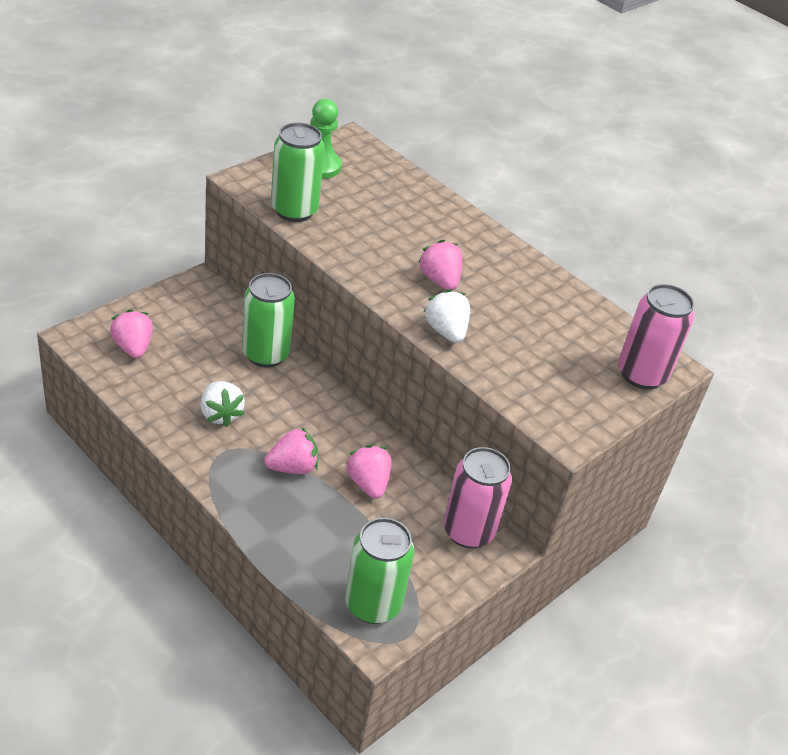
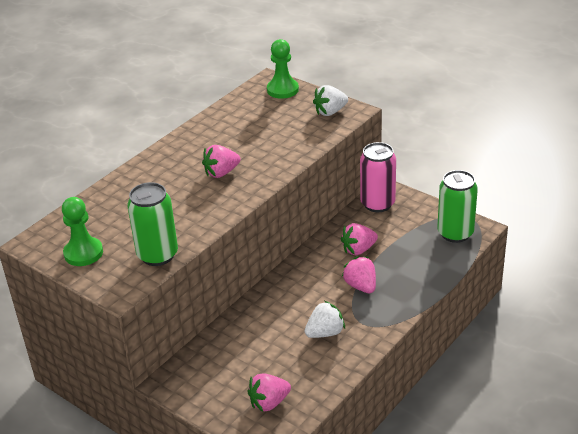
camera: 90 degrees left, 5 degrees down
(265, 354) = (247, 323): green can -> none
(446, 331) = (278, 164): white strawberry -> white strawberry (330, 112)
(641, 374) = (282, 90): pink can -> green pawn

